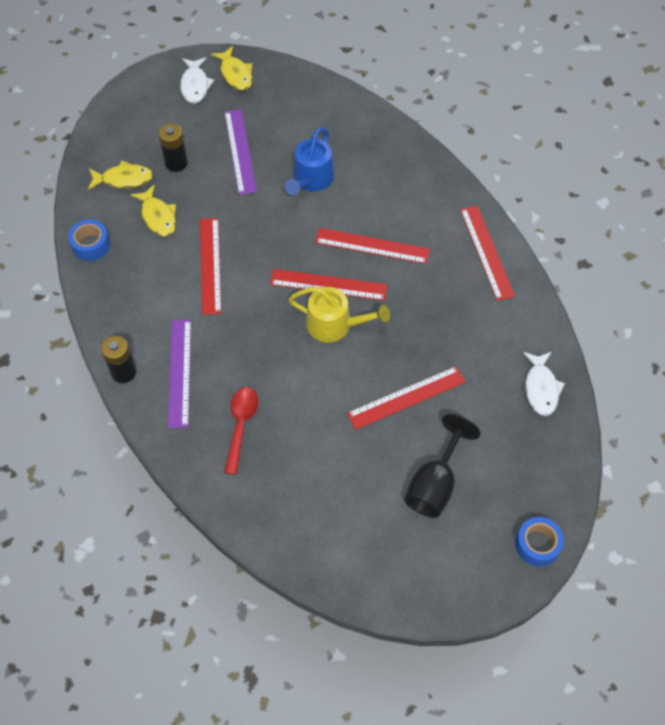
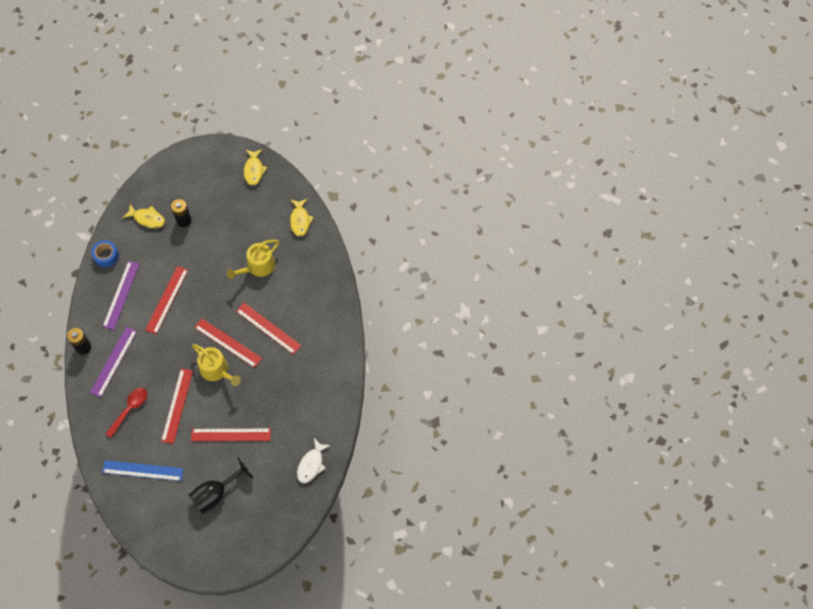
camera: 25 degrees right, 5 degrees up
(158, 217) = (154, 253): yellow fish -> yellow fish (300, 220)
(195, 85) = (225, 168): white fish -> none
(240, 151) = (226, 228): purple ruler -> purple ruler (121, 295)
(309, 499) = (142, 470): none -> blue ruler
(311, 179) = (258, 266): blue watering can -> yellow watering can
(486, 252) = (334, 362): red ruler -> red ruler (177, 405)
(537, 545) = (250, 555): blue tape -> none

